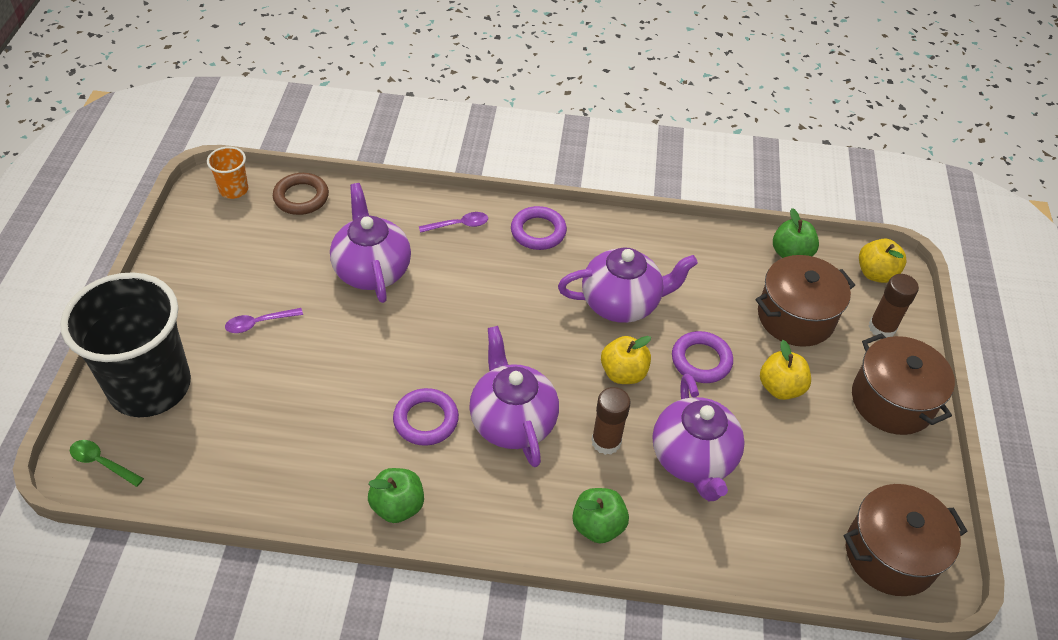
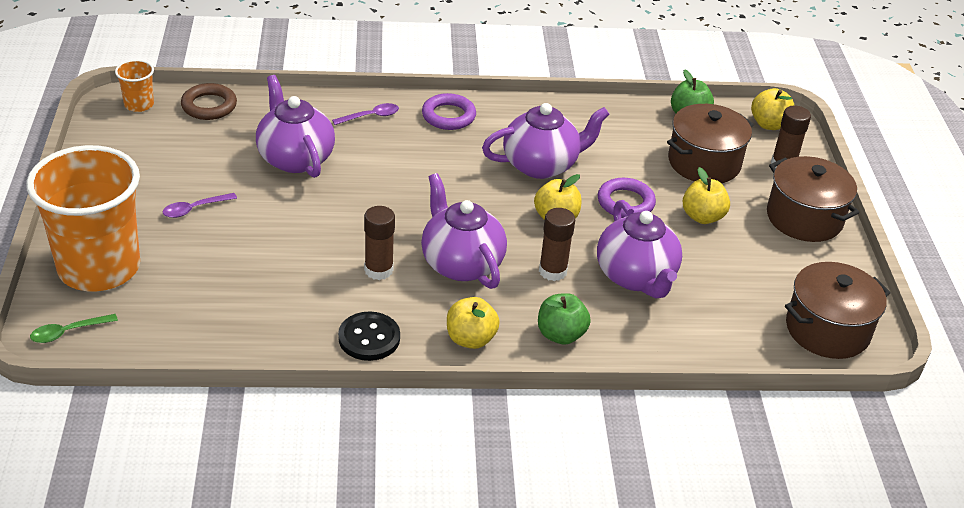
camera: 10 degrees left, 10 degrees down
(102, 463) = (68, 332): green spoon -> green spoon turned 45 degrees counterclockwise
(150, 386) = (99, 268): black cup -> orange cup
(397, 506) = (369, 338): green apple -> black button
(426, 420) = (378, 270): purple ring -> brown glue stick
(502, 520) = (470, 339): none -> yellow apple

